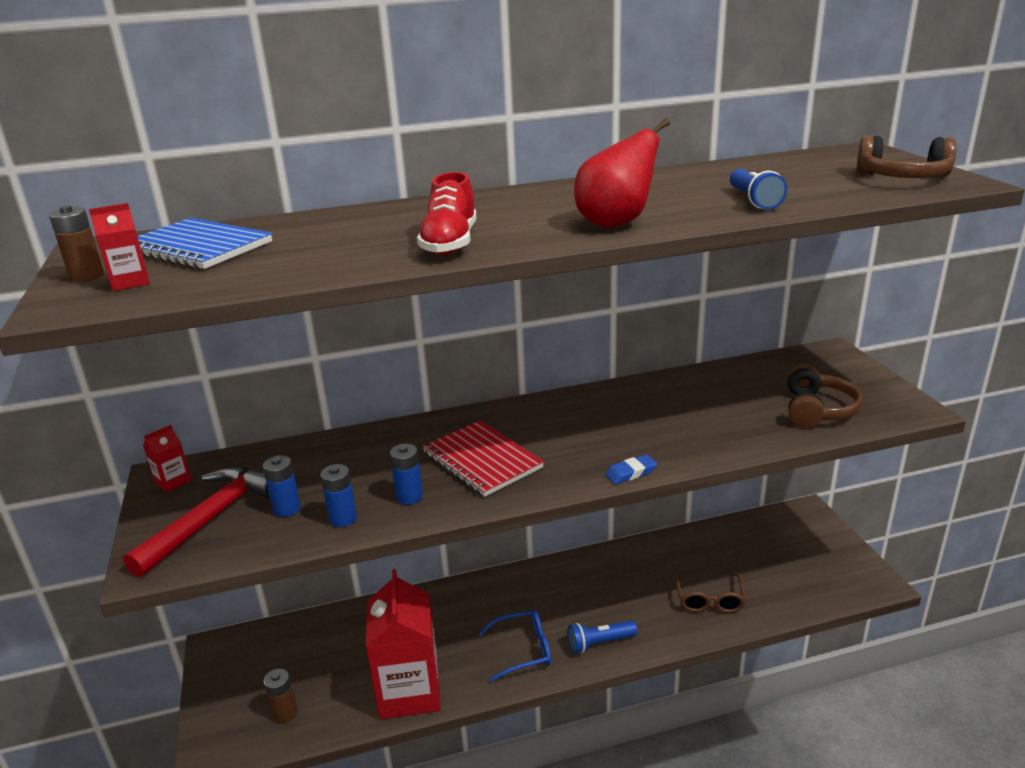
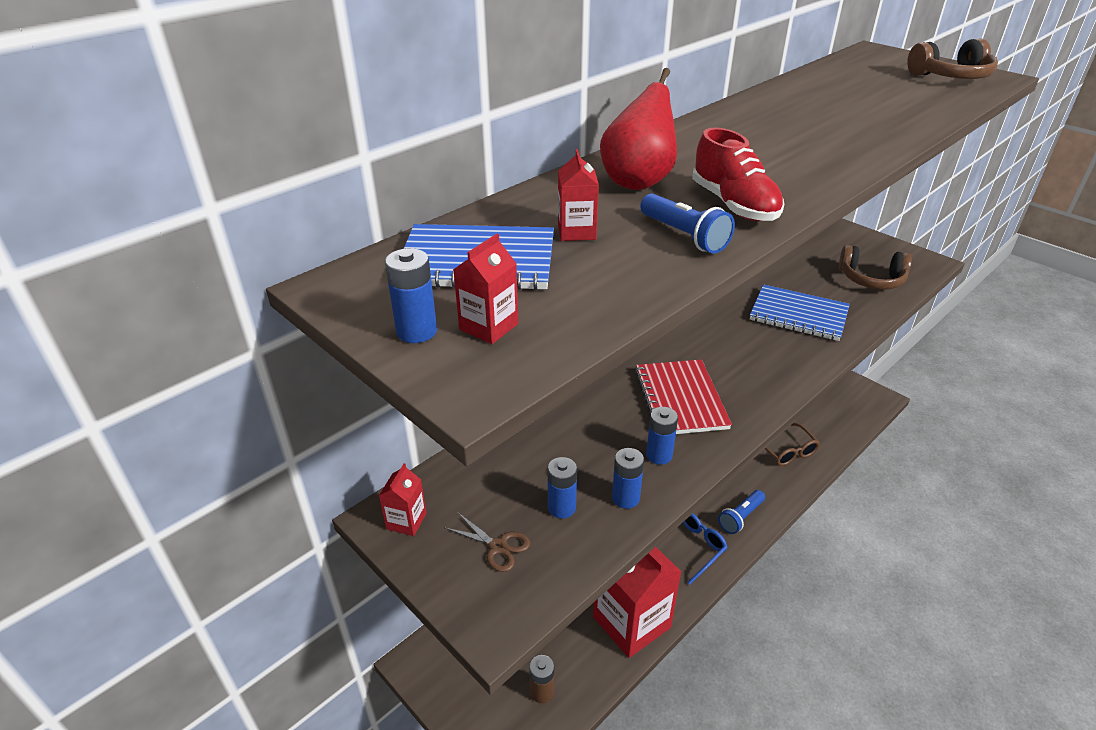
camera: 30 degrees left, 10 degrees up
(87, 276) = (416, 331): brown battery -> blue battery
(211, 519) = (498, 547): red hammer -> brown scissors
(296, 241) = (576, 232): none -> red carton
(482, 460) = (680, 399): red notebook -> red notebook turned 60 degrees clockwise
(616, 223) = (831, 155): red pear -> red pear (638, 181)
(631, 473) = (805, 373): blue eraser -> none
(689, 423) = (798, 315): none -> blue notebook
(754, 200) = (891, 114): blue flashlight -> blue flashlight (684, 236)
(817, 410) = (871, 279): brown headphones -> brown headphones turned 120 degrees clockwise

